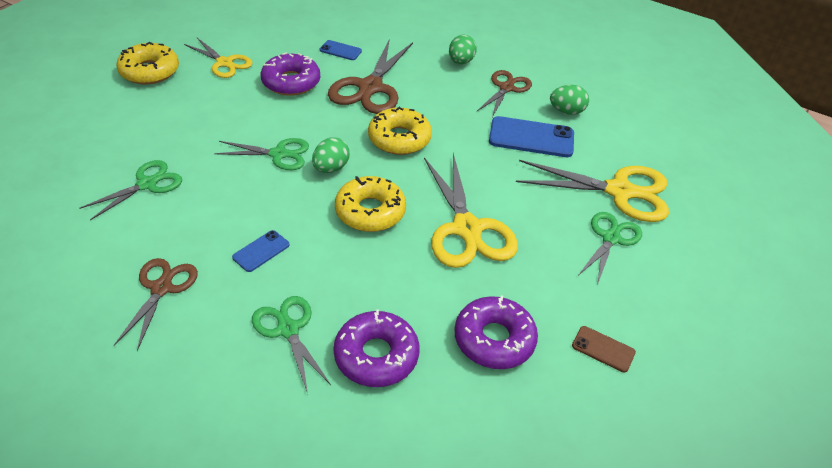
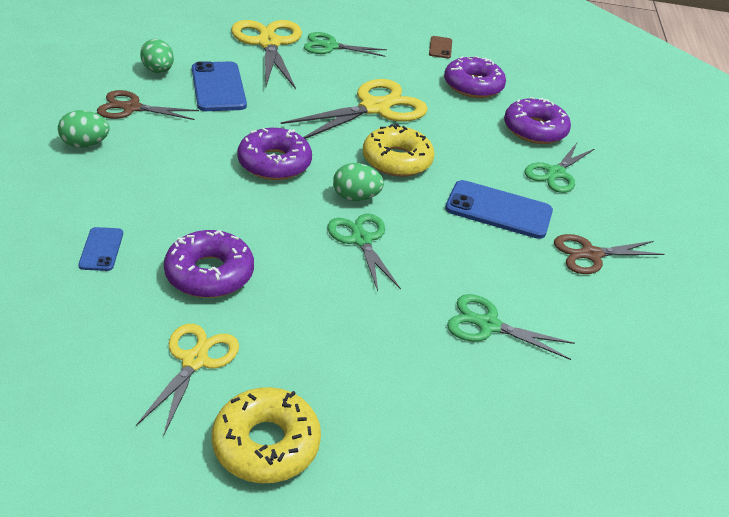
camera: 115 degrees left, 5 degrees down
(261, 251) = (498, 210): blue phone -> blue phone, size x1.89
(370, 88) = (185, 202): brown scissors -> none
(399, 139) = (274, 163): yellow donut -> purple donut

